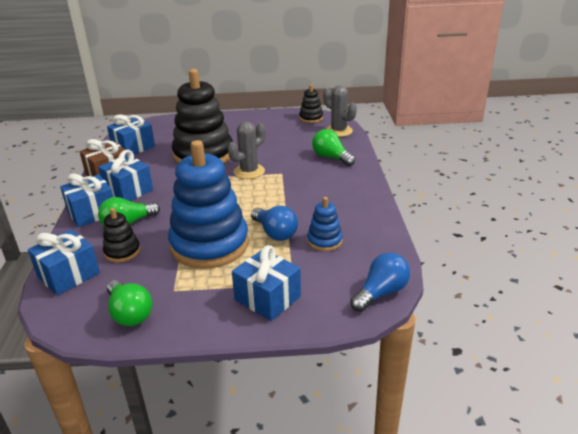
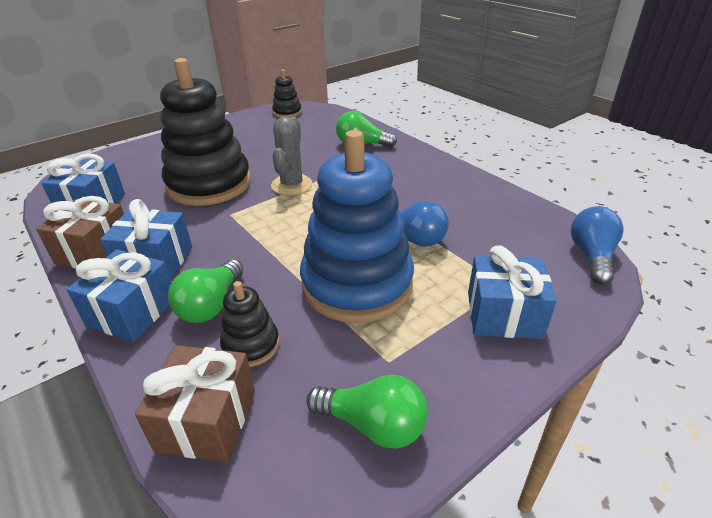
camera: 35 degrees left, 5 degrees up
(68, 275) = (207, 420): blue gift -> brown gift
(324, 241) = (471, 228): blue stacking toy -> none
(338, 131) = (334, 117): grey cactus -> none

